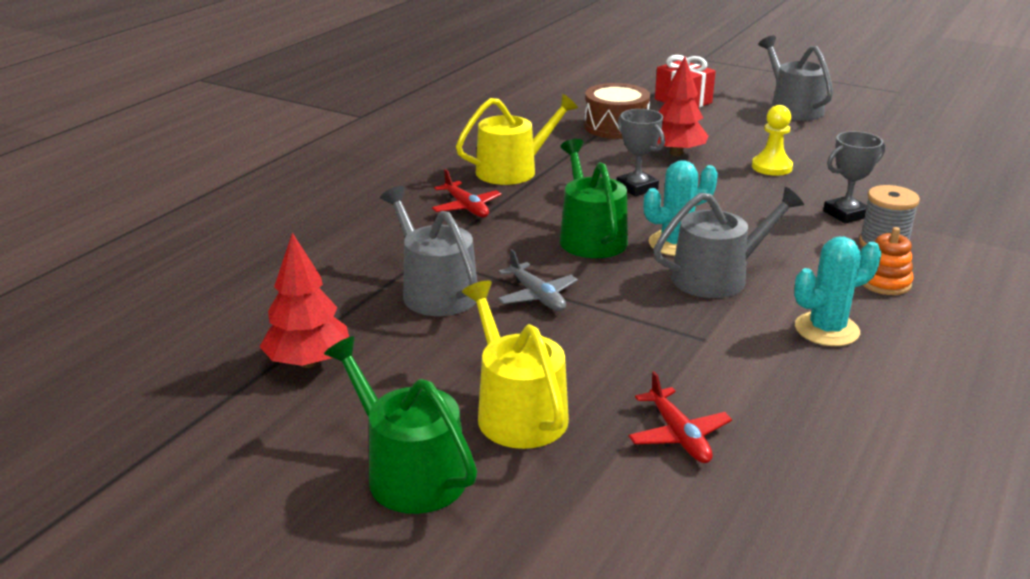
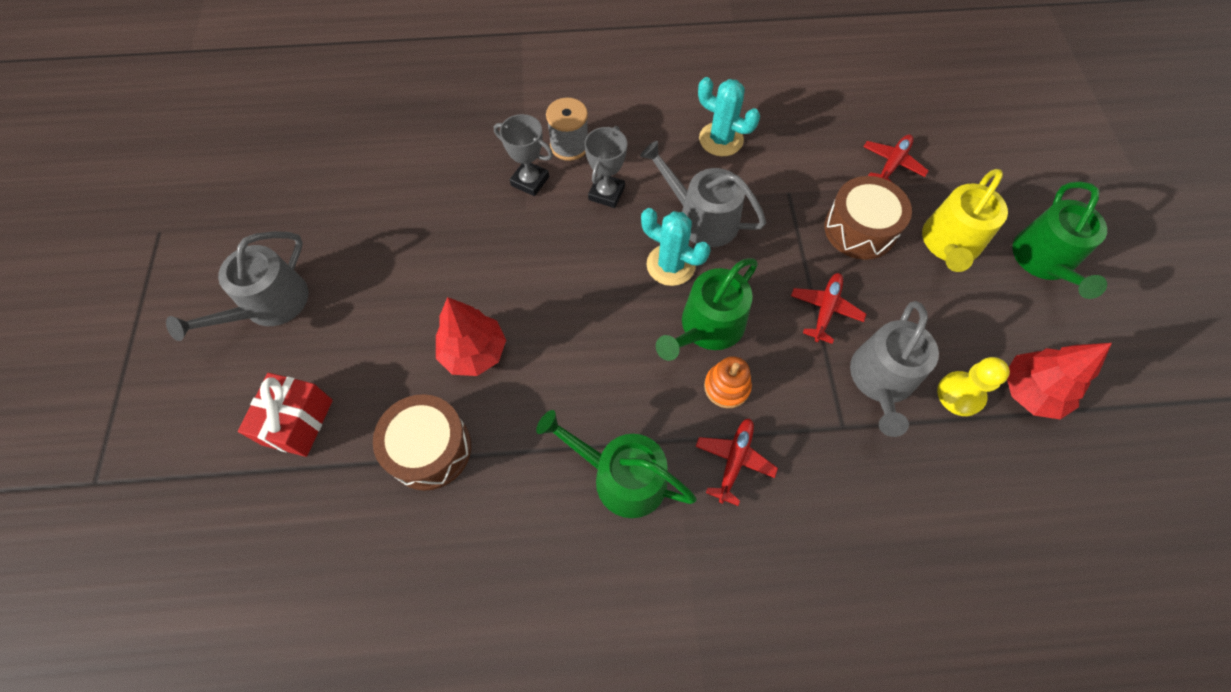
camera: 125 degrees left, 35 degrees up
(513, 170) = (621, 477): yellow watering can -> green watering can
(537, 296) = (825, 310): grey plane -> red plane
(606, 360) = (860, 229): none -> brown drum
(637, 188) = (583, 344): grey trophy -> grey trophy (606, 193)
(771, 167) = (459, 262): yellow pawn -> yellow pawn (960, 394)
(884, 283) = (631, 130): orange stacking toy -> orange stacking toy (726, 387)

